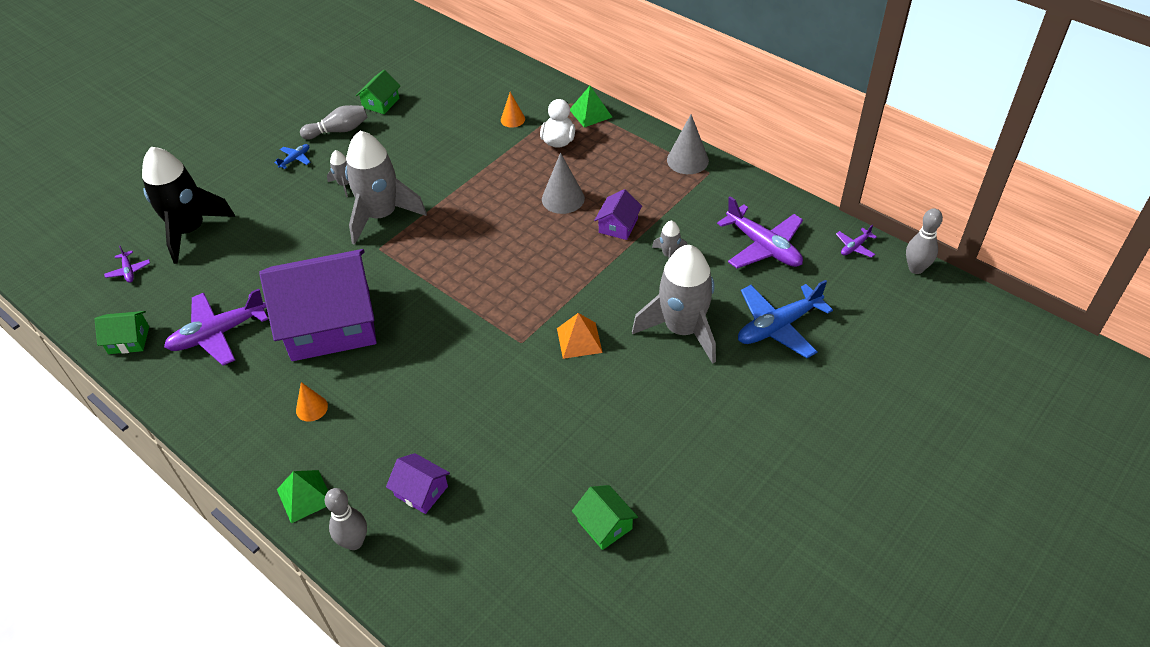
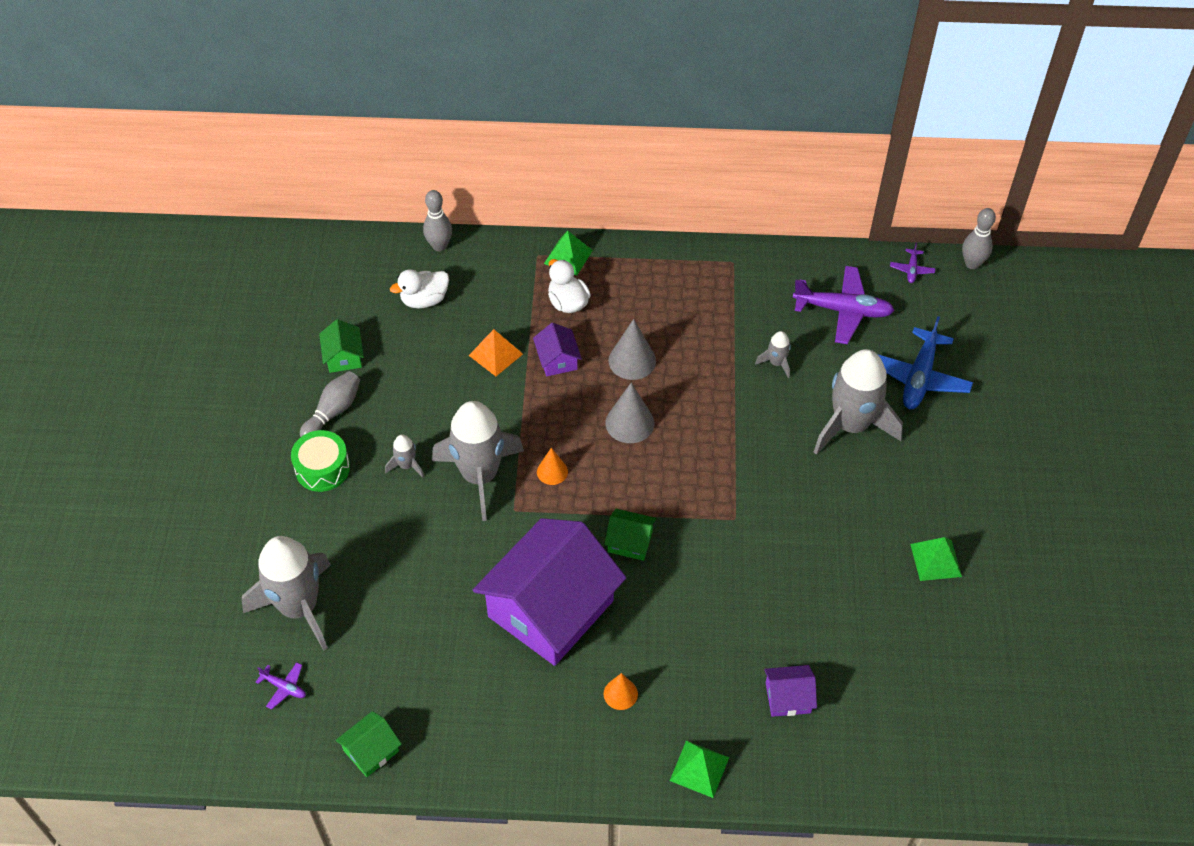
camera: 40 degrees left, 5 degrees up
(190, 230) = (299, 607): black rocket -> grey rocket
(218, 334) = (454, 687): purple plane -> none
(295, 159) = (322, 468): blue plane -> green drum
(354, 542) = (780, 775): grey bowling pin -> grey bowling pin (439, 246)
(466, 94) = (424, 300): none -> white duck
(512, 119) = (500, 303): orange cone -> orange cone (552, 471)
(579, 340) = (780, 486): orange pyramid -> orange pyramid (496, 354)
(605, 525) = (949, 626): green house -> green house (630, 542)
(618, 226) = (707, 360): purple house -> purple house (557, 360)
(647, 468) = (936, 560): none -> green pyramid
(687, 160) = (703, 259): grey cone -> grey cone (629, 423)

